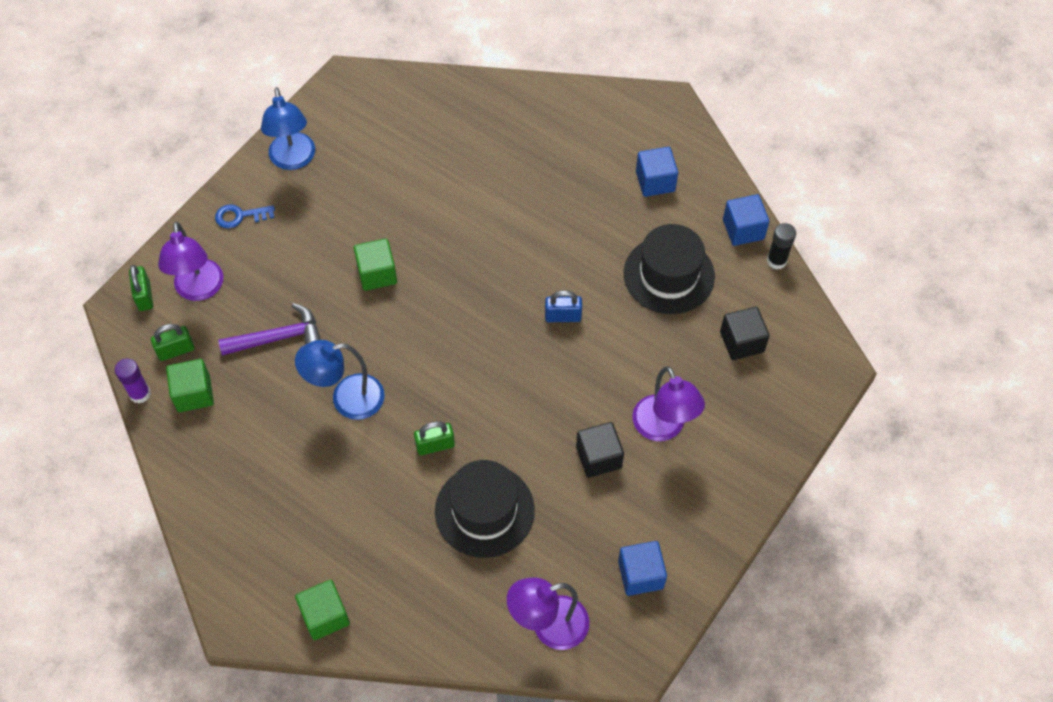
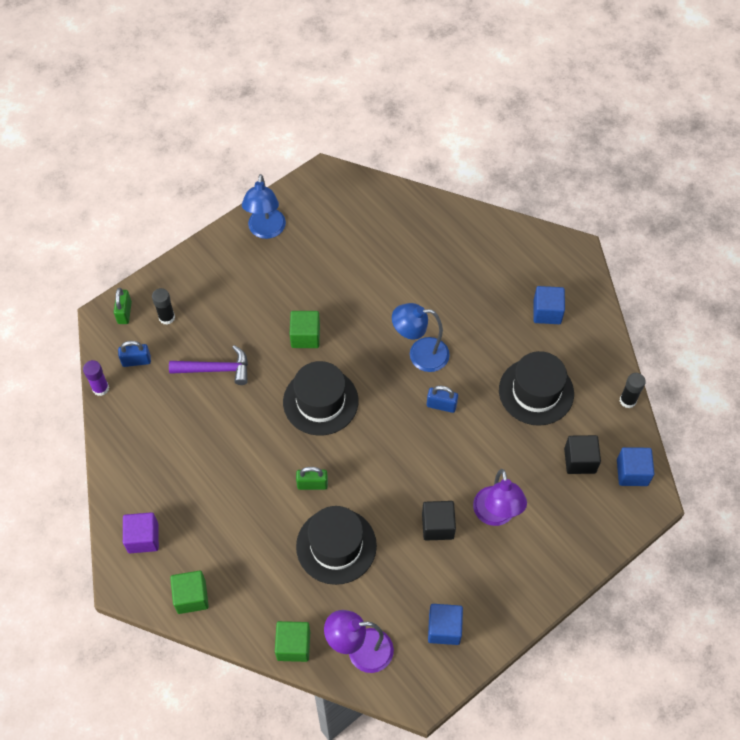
camera: 15 degrees right, 0 degrees up
(176, 350) = (136, 361): green padlock -> blue padlock
(194, 393) = (140, 398): green cube -> green cube (293, 645)
(199, 290) = (167, 317): purple lamp -> black glue stick
(240, 216) = (213, 266): blue key -> none
(245, 560) = (143, 538): none -> purple cube
(347, 399) = (254, 431): blue lamp -> blue lamp (420, 354)
(417, 345) = (320, 401): none -> black hat
(743, 229) = (607, 368): blue cube -> blue cube (632, 472)

